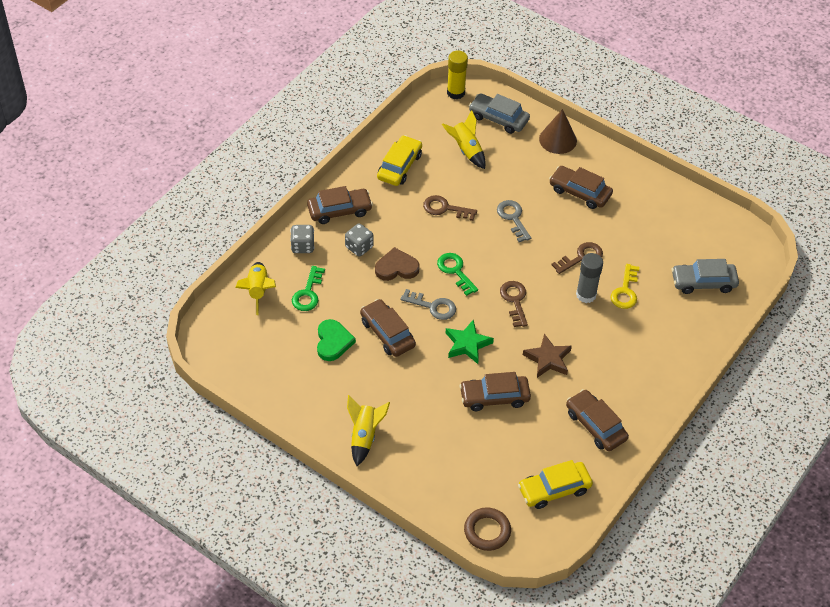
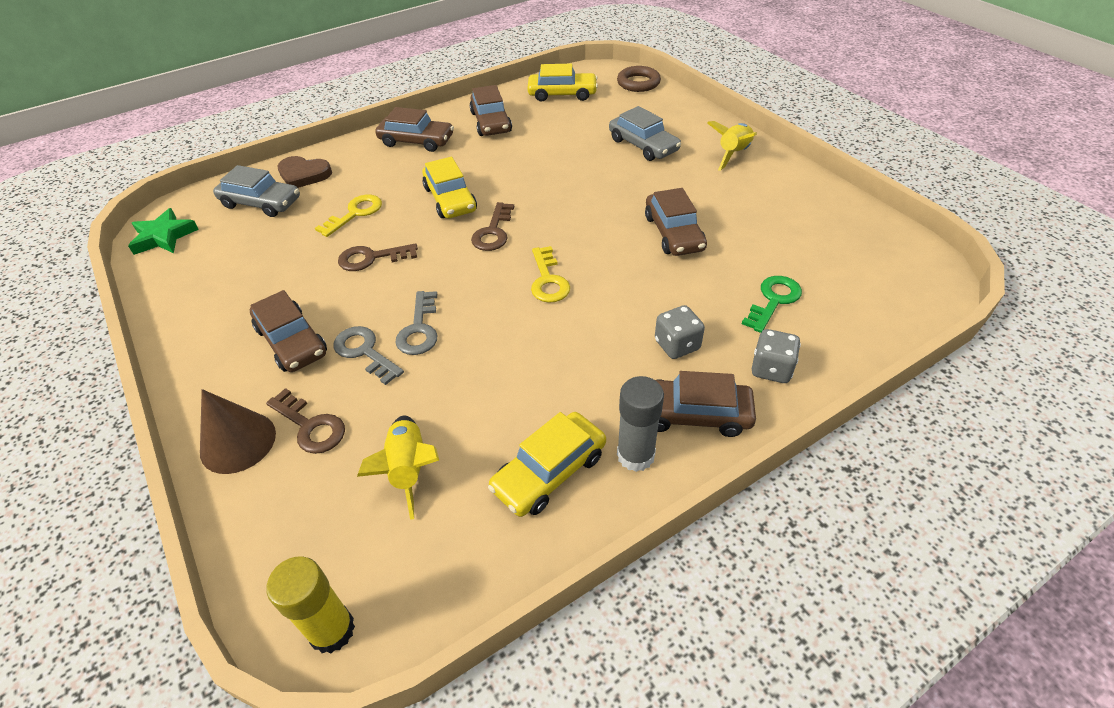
camera: 155 degrees left, 5 degrees down
(258, 291) = (853, 320): yellow rocket -> none
(333, 342) = (749, 238): green heart -> none
(396, 267) = (629, 303): brown heart -> brown heart (304, 175)
(432, 306) = (601, 248): grey key -> grey key (365, 352)
(445, 208) = (511, 370): brown key -> brown key (310, 426)
(455, 271) = (548, 280): green key -> yellow key
(467, 344) = (579, 203): green star -> green star (164, 237)
(494, 397) = (576, 157): brown car -> brown car (416, 141)
(498, 118) = (298, 524): grey car -> grey car (643, 145)
(548, 359) = (497, 174): brown star -> none
(566, 323) = (450, 199): none -> yellow car
(586, 295) = (403, 219): grey glue stick -> grey glue stick (635, 455)

